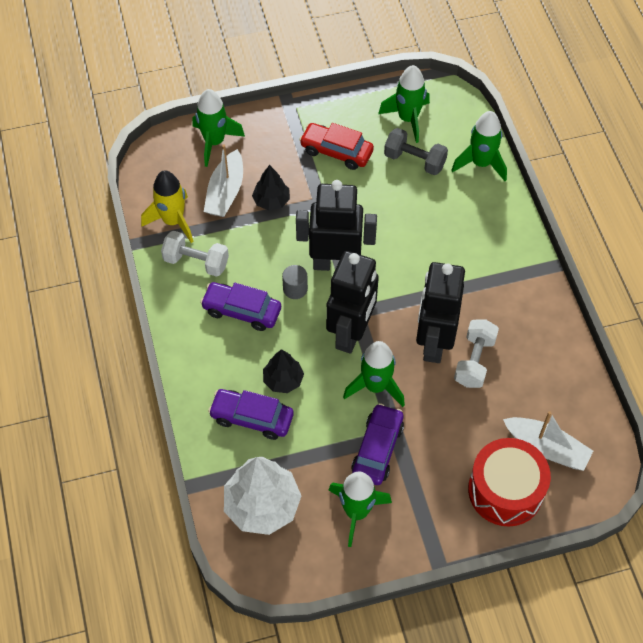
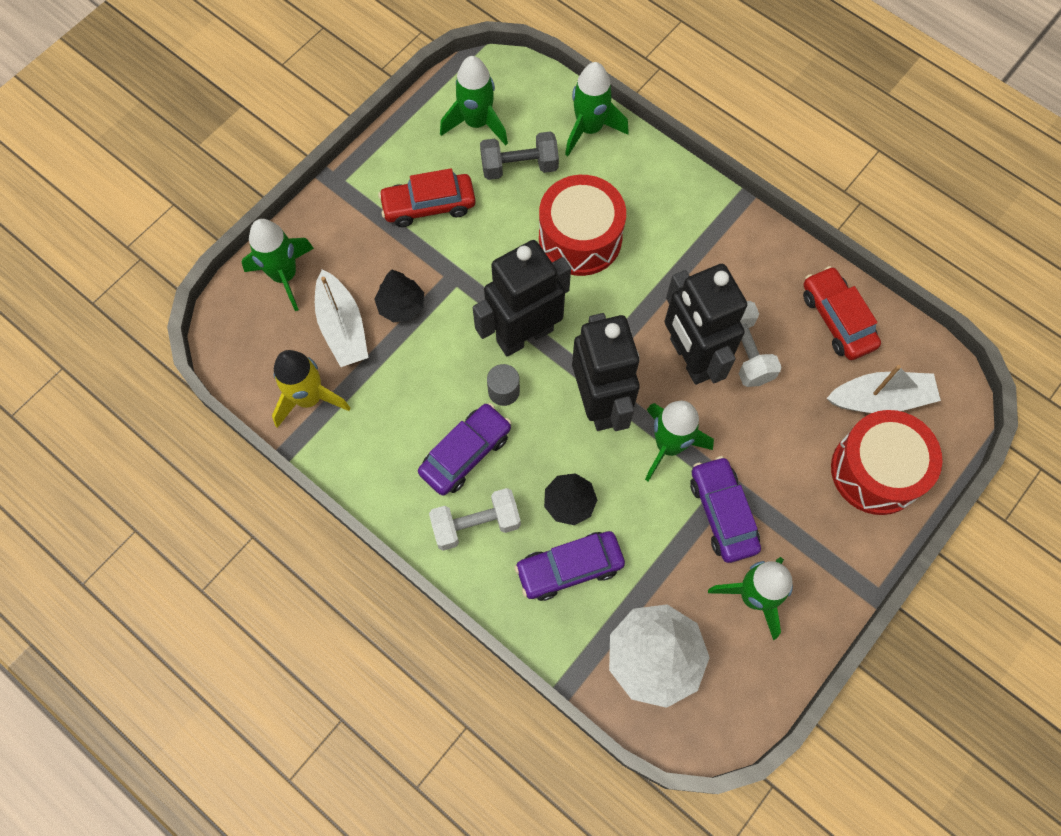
camera: 35 degrees left, 10 degrees up
(196, 262) = (372, 429): white dumbbell -> white dumbbell (476, 524)
(242, 311) = (466, 453): purple car -> purple car turned 150 degrees clockwise
(419, 227) = (580, 238): none -> red drum
(557, 380) = (837, 319): none -> red car

